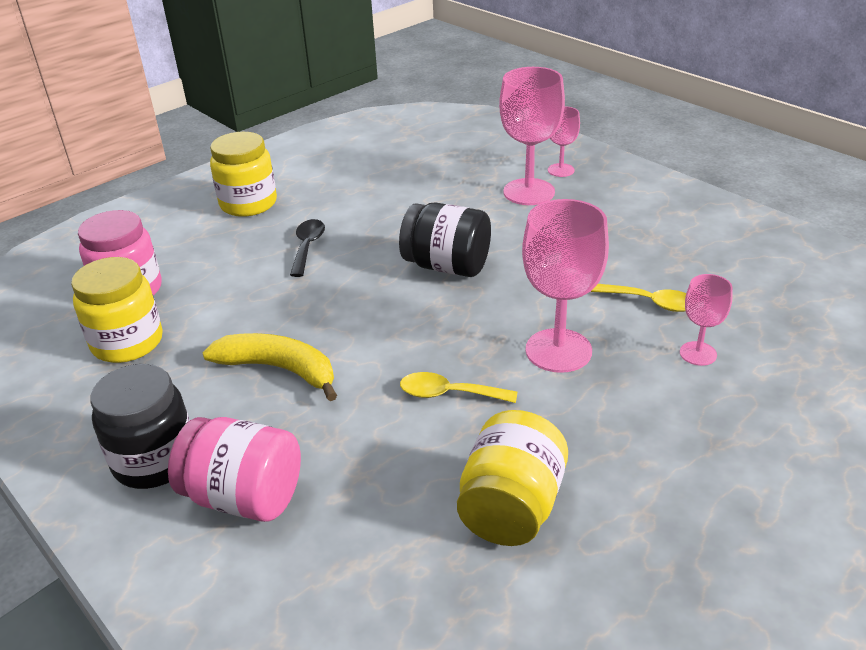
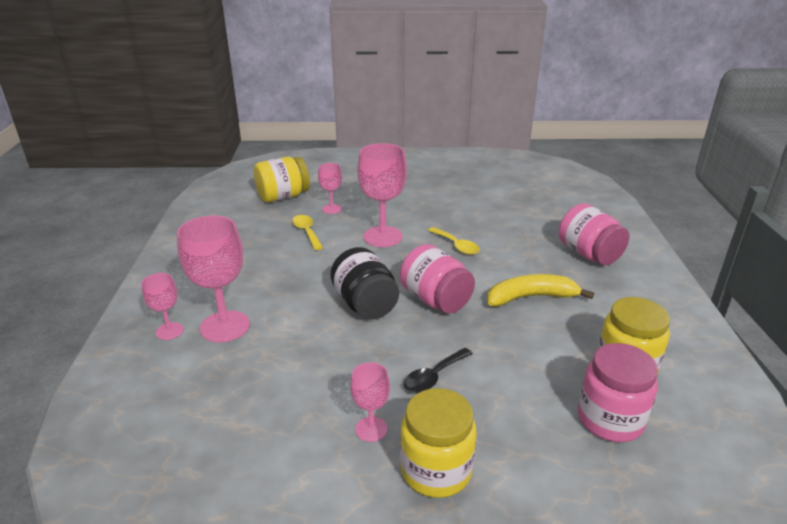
camera: 140 degrees left, 5 degrees down
(155, 460) = (629, 287): black jar -> none
(279, 369) = (531, 297): yellow banana -> yellow banana turned 105 degrees clockwise
(317, 199) = (371, 429): none -> pink goblet
(384, 307) = (435, 300): none -> pink jar
(511, 507) = (481, 206): yellow jar -> yellow jar (283, 196)

